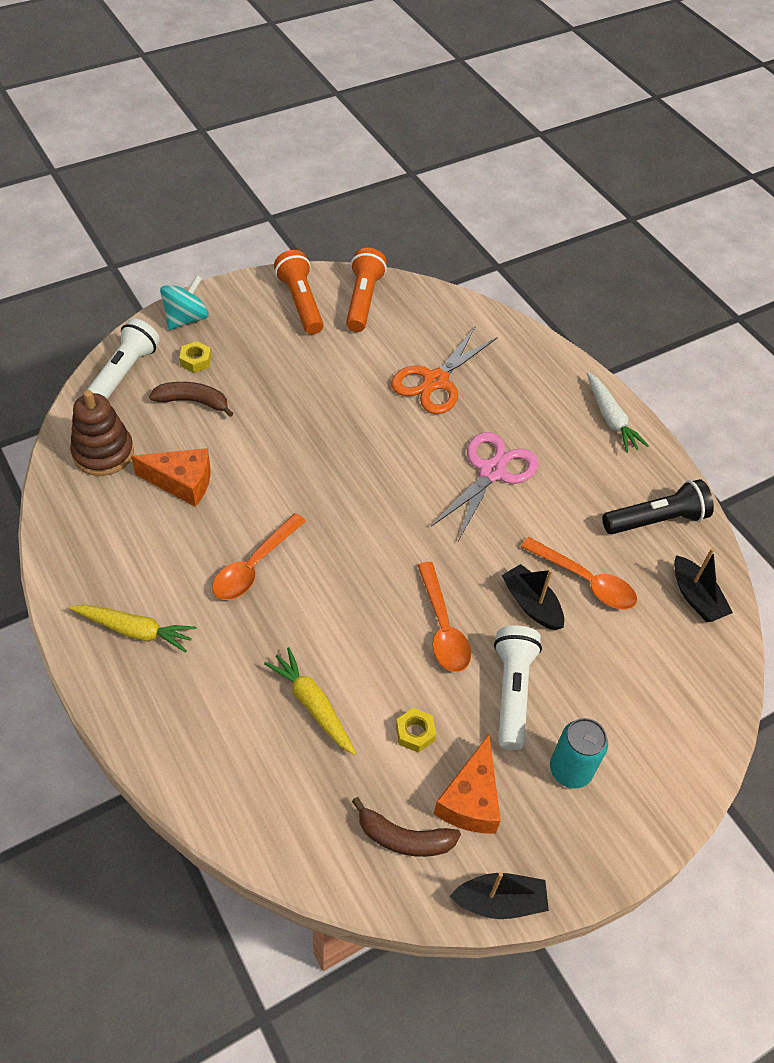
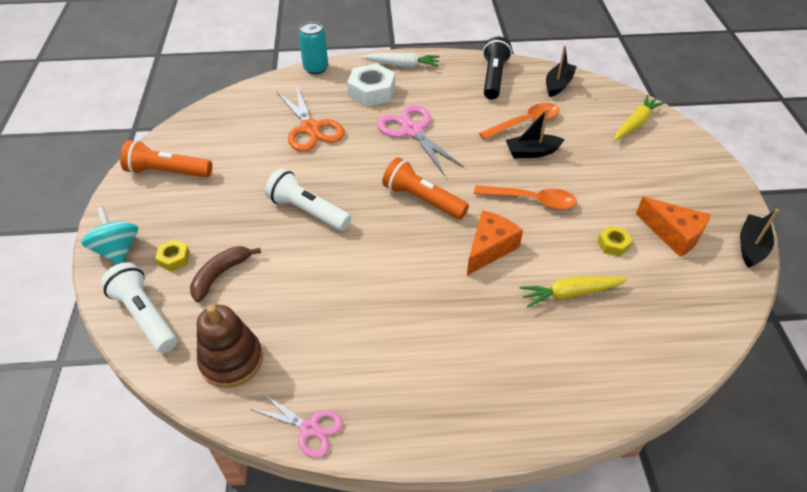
camera: 60 degrees left, 5 degrees down
(57, 537) = (309, 428): none -> pink scissors
(135, 630) = (449, 392): yellow carrot -> yellow carrot (635, 124)
(182, 482) = (307, 310): orange cheese -> orange cheese (489, 248)
(254, 566) = (423, 288): orange spoon -> none
(363, 300) = (198, 137): orange flashlight -> orange flashlight (422, 199)
(404, 838) = (695, 279): brown banana -> none
(512, 691) = (596, 185): white flashlight -> white flashlight (307, 211)
(537, 409) = (372, 92): none -> white nut
(570, 770) = (663, 180): turquoise can -> turquoise can (316, 68)
(696, 597) = (558, 85): black boat -> black boat turned 60 degrees counterclockwise

